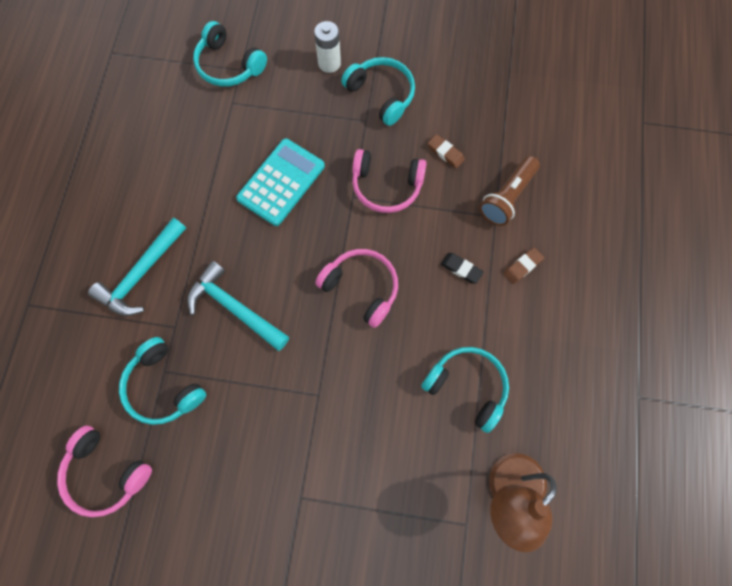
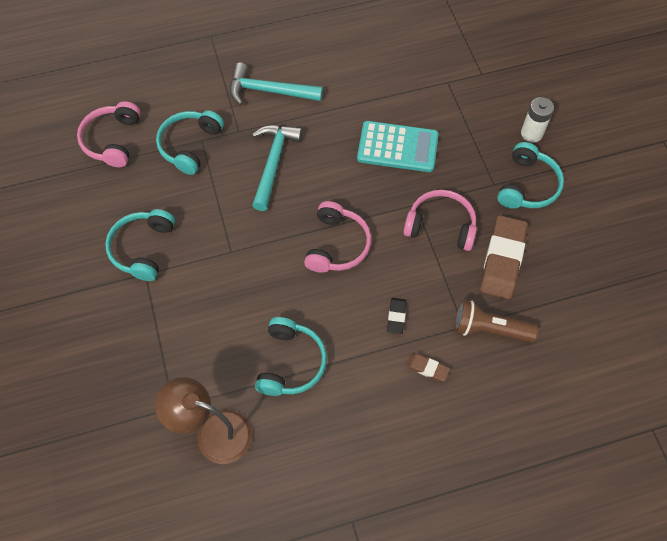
camera: 65 degrees right, 10 degrees down
(229, 65) = (480, 64): turquoise headphones -> turquoise headphones (143, 248)
(386, 186) = (440, 226): pink headphones -> pink headphones turned 120 degrees clockwise
(445, 153) = (502, 260): brown eraser -> brown eraser, size x2.14

